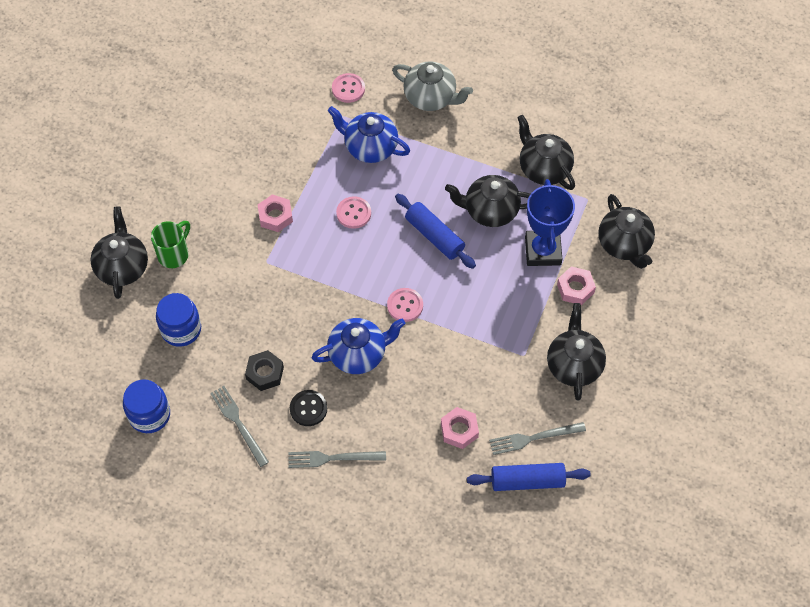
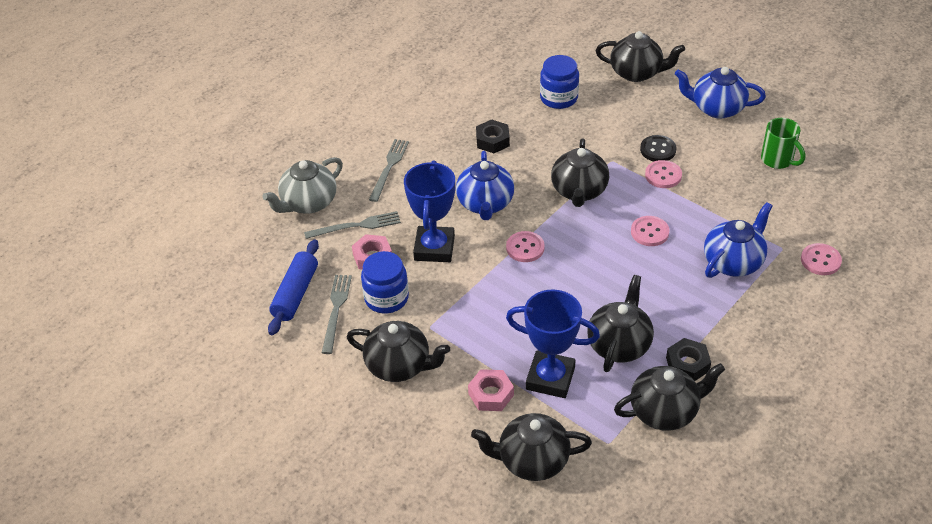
camera: 110 degrees right, 15 degrees down
(149, 415) = (483, 70): blue jar -> blue jar (386, 298)
(165, 189) = (716, 108): none -> blue teapot
(174, 254) = (640, 104): green mug -> green mug (778, 160)
(238, 423) = (451, 117): grey fork -> grey fork (356, 226)
(275, 216) = (663, 175): pink nut -> pink button
(308, 408) = (444, 161): black button -> black button (658, 150)
(317, 279) = (579, 191): none -> black teapot
(430, 380) = (434, 248): none -> blue trophy
(431, 97) = (795, 330): grey teapot -> grey teapot (308, 203)
(434, 236) = (601, 289): blue rolling pin -> none
(492, 162) = (687, 364): none -> black nut

